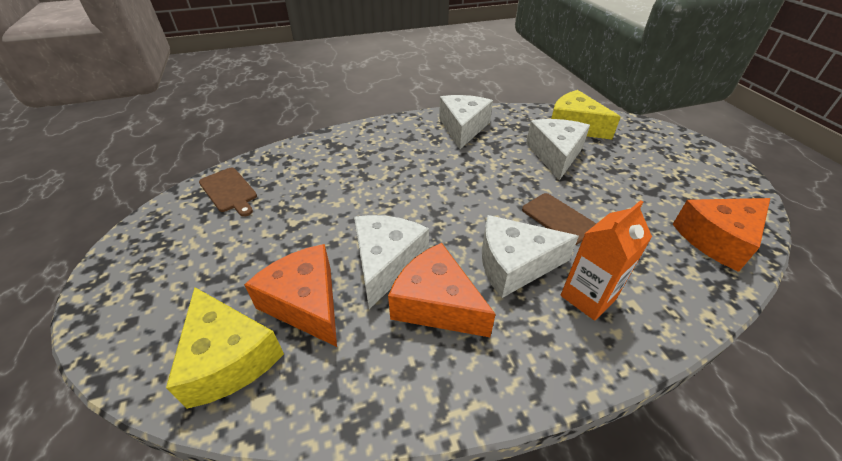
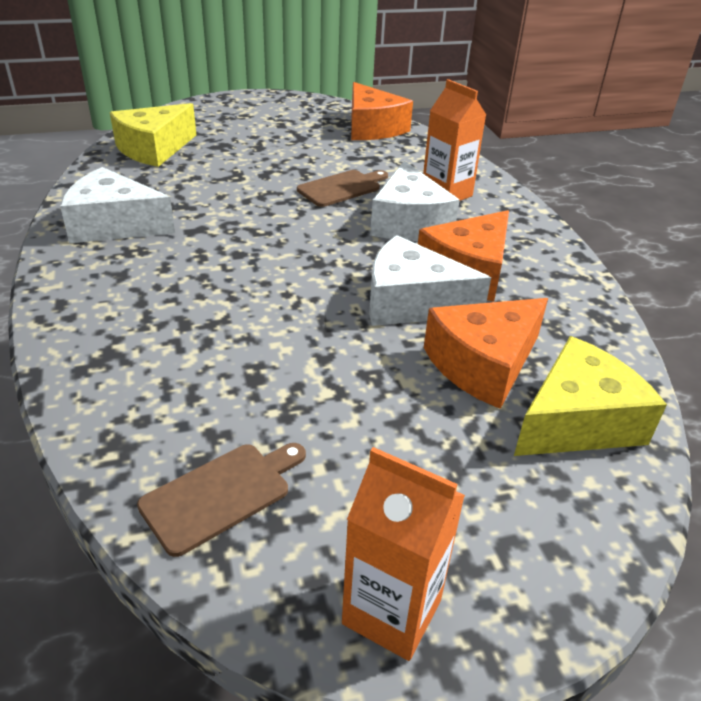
camera: 90 degrees left, 5 degrees down
(133, 249) = (392, 612): none -> orange carton
(555, 155) = (216, 171): white cheese -> none

